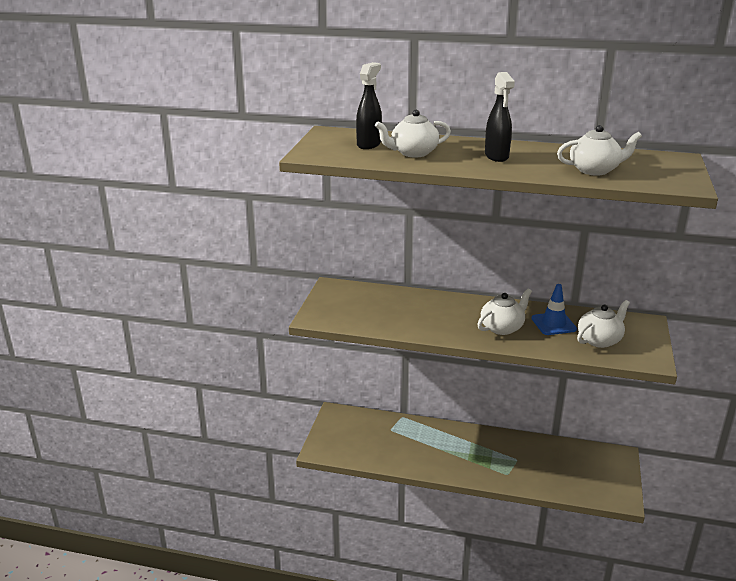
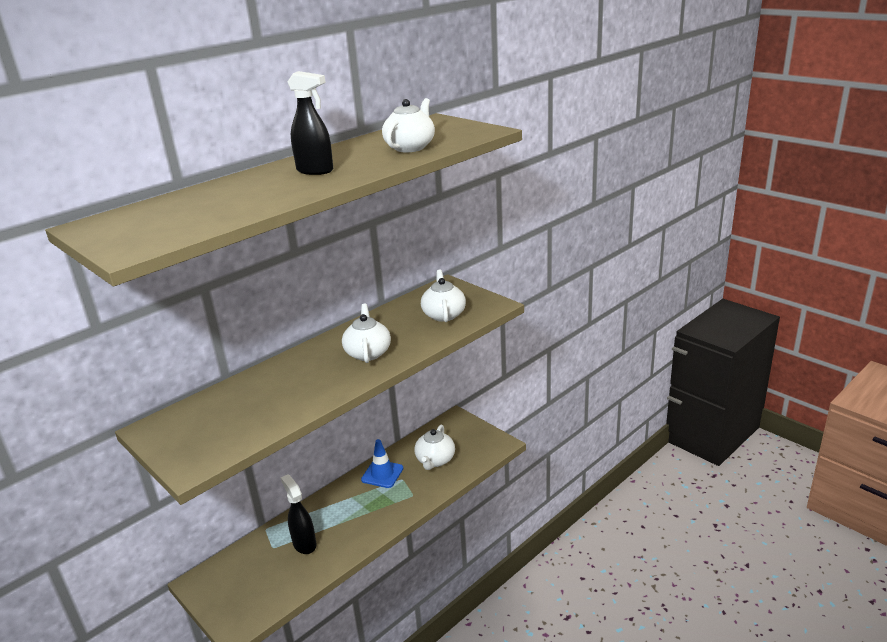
camera: 55 degrees left, 0 degrees up
(369, 144) = (168, 214): black spray bottle -> black spray bottle (304, 544)
(413, 153) = (236, 200): white teapot -> white teapot (435, 460)
(553, 324) = (395, 325): blue traffic cone -> blue traffic cone (382, 474)

